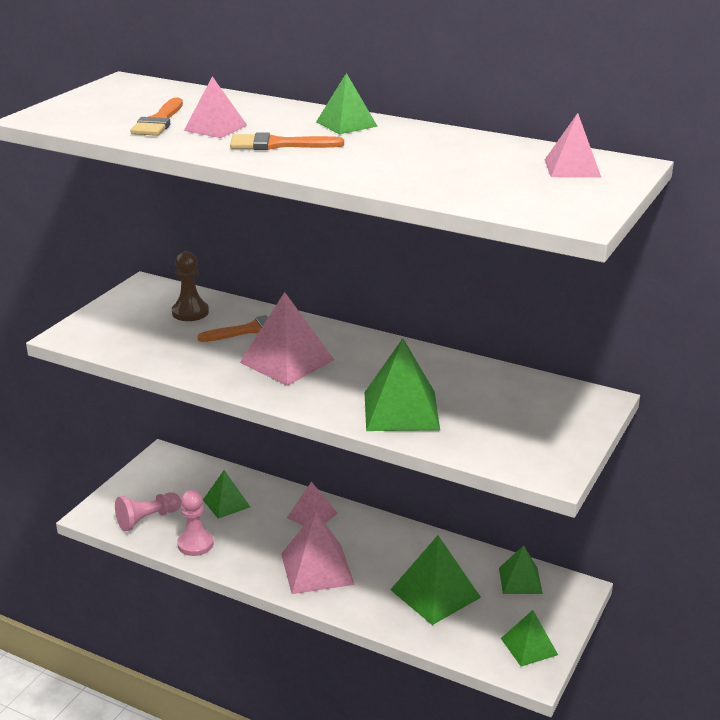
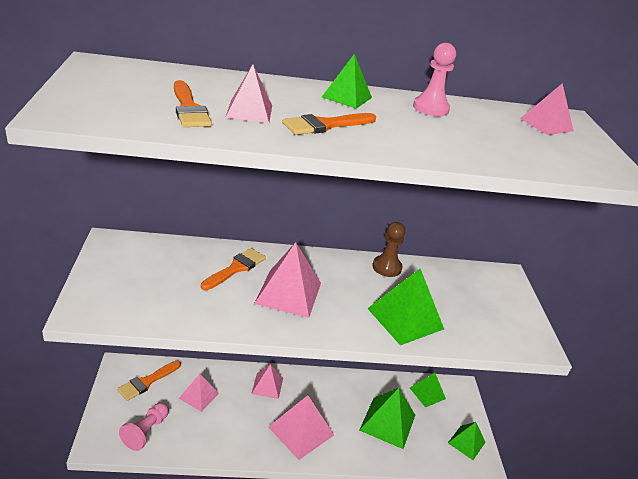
camera: 35 degrees left, 5 degrees up
(180, 476) = (147, 382): none -> orange brush
(190, 312) = (172, 262): brown pawn -> brown pawn (386, 267)
(195, 544) = (199, 441): pink pawn -> pink pawn (430, 108)
(226, 503) = (199, 395): green pyramid -> pink pyramid

